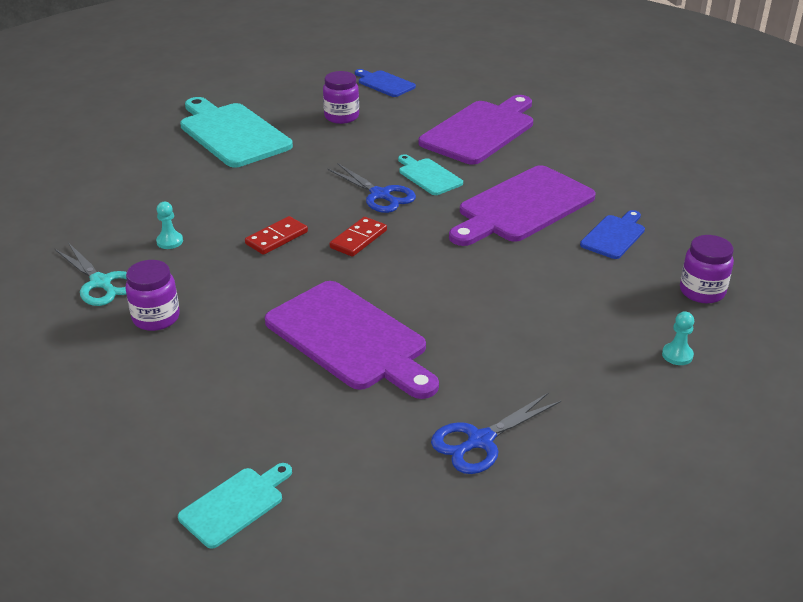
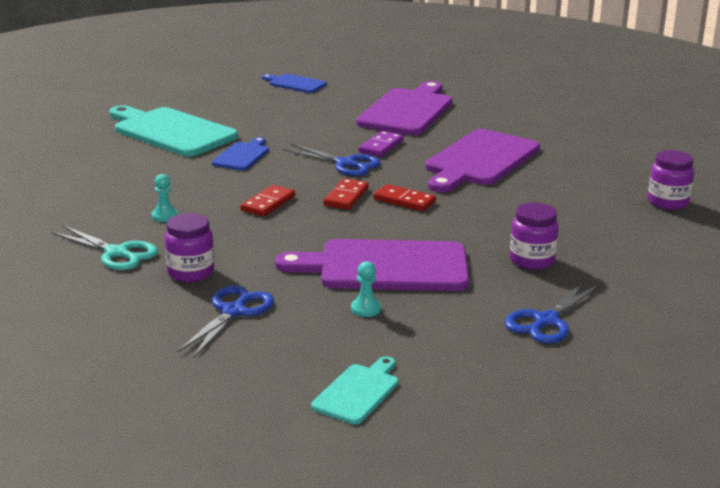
camera: 15 degrees left, 10 degrees down
(170, 376) = (233, 312): none -> blue scissors
(341, 117) = (270, 111): purple jar -> purple jar (532, 260)
(350, 339) = (385, 267): purple cutting board -> purple cutting board turned 150 degrees clockwise
(415, 252) = (404, 200): none -> red domino
(428, 176) = (381, 146): turquoise cutting board -> purple domino
(614, 236) = (572, 172): blue cutting board -> blue cutting board (242, 155)
(677, 355) = (673, 246): turquoise pawn -> turquoise pawn (366, 309)

